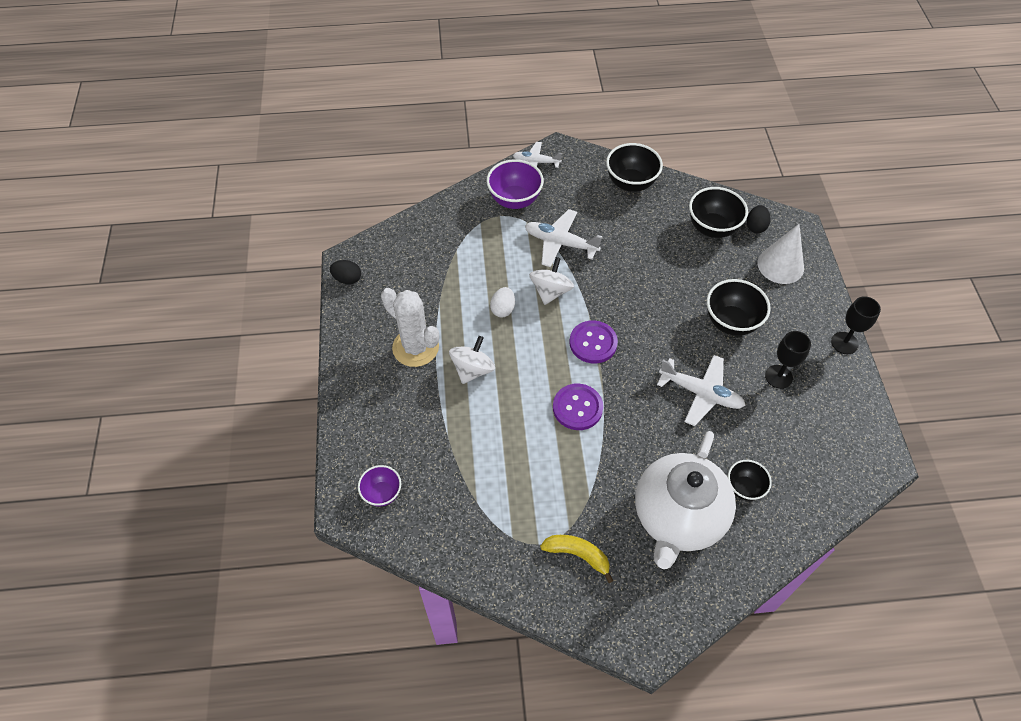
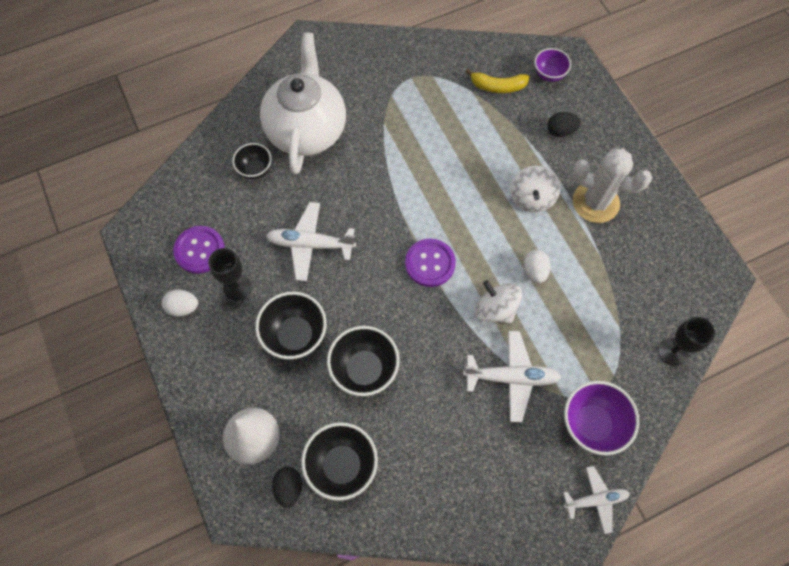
camera: 160 degrees right, 10 degrees up
(347, 279) = (707, 252): black egg -> black egg (560, 131)
(550, 291) = (496, 309): white spinning top -> white spinning top turned 135 degrees clockwise
(577, 408) = (421, 193): purple button -> purple button (199, 250)
(578, 555) = (377, 79): yellow banana -> yellow banana (497, 86)
(630, 183) = (462, 507): black bowl -> black bowl (364, 369)
(832, 374) = (183, 307): none -> white egg
(844, 343) = (171, 350): black goblet -> black goblet (672, 352)

